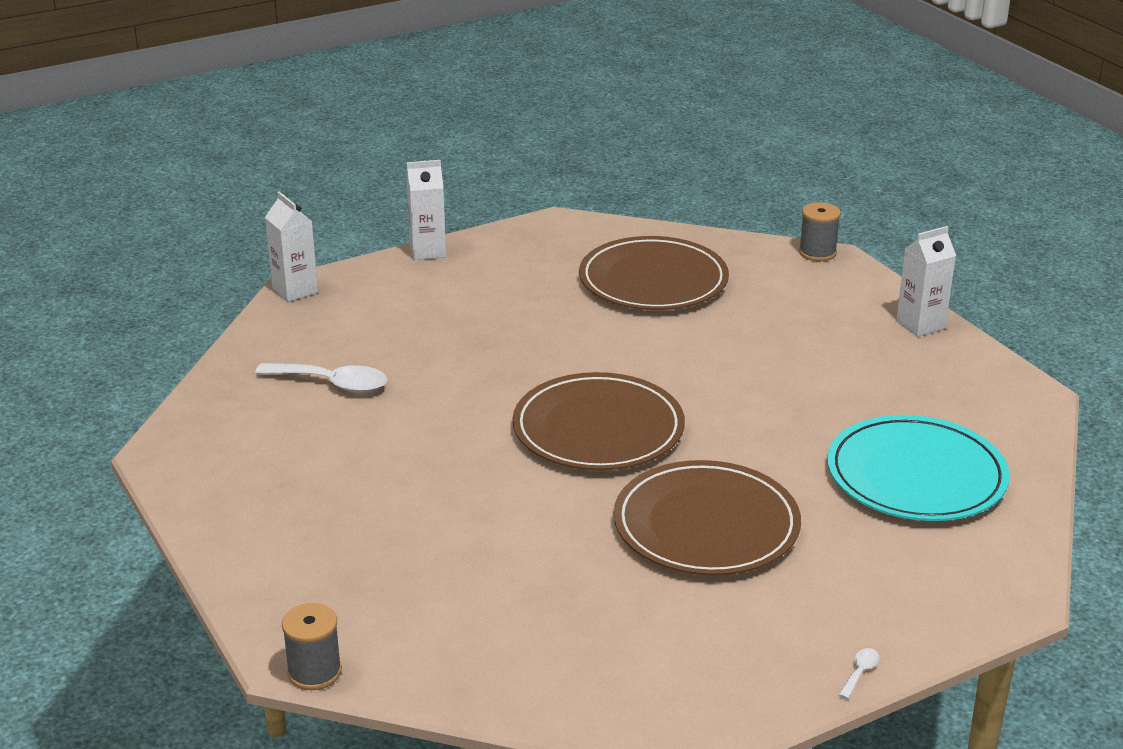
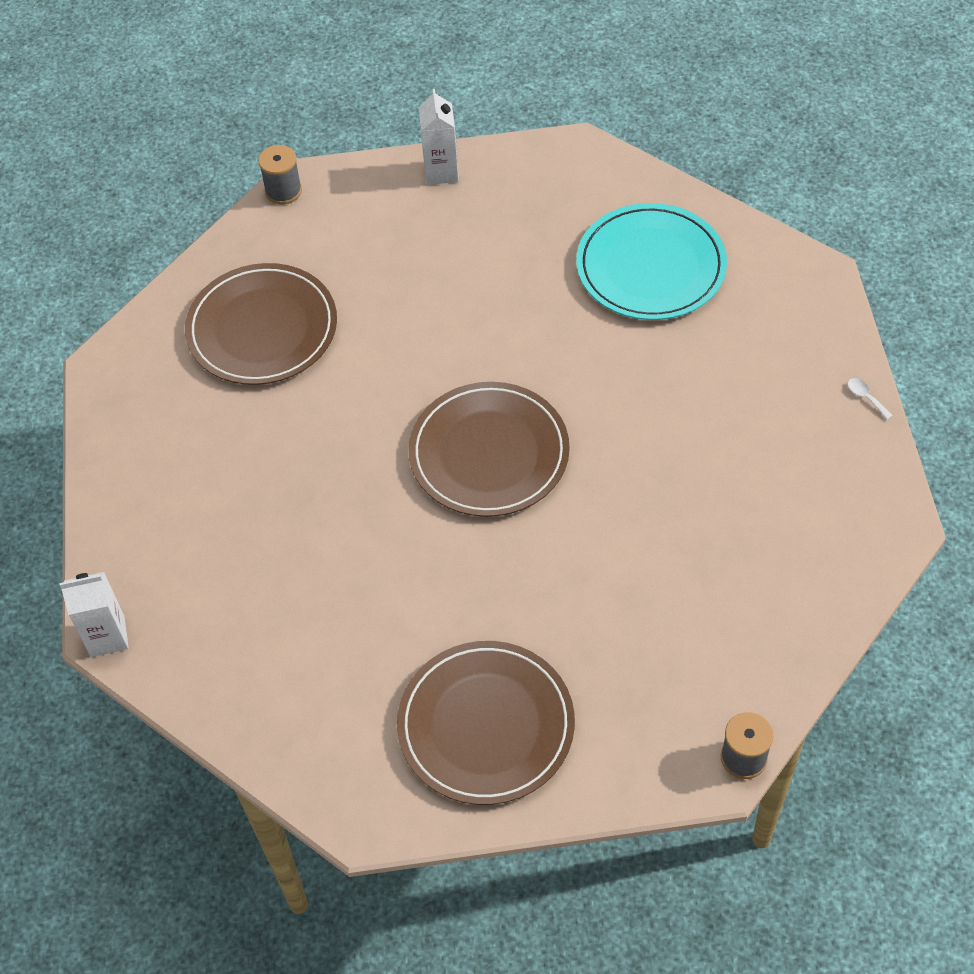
camera: 65 degrees left, 25 degrees up
(332, 384) = (310, 644): white spoon -> none
(428, 251) = (95, 495): white carton -> none
(706, 525) = (658, 425): brown plate -> brown plate (486, 725)

